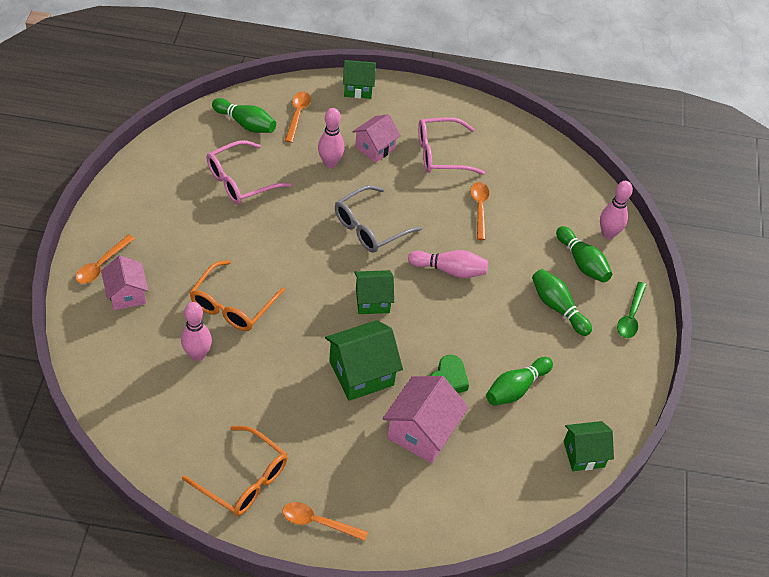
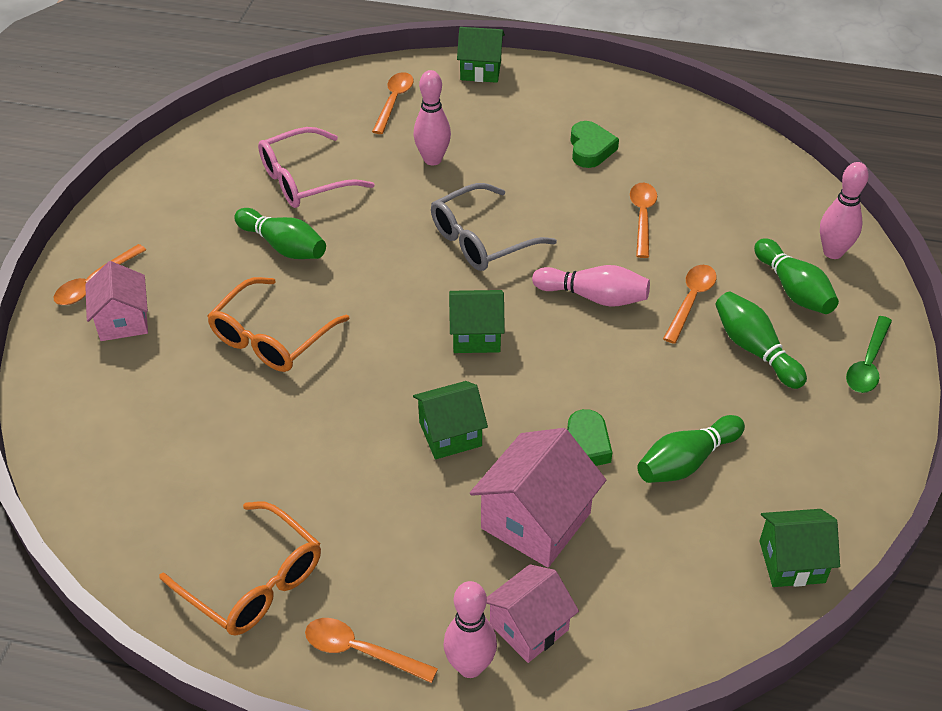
camera: 10 degrees right, 5 degrees down
(197, 355) = (211, 403): pink bowling pin -> pink bowling pin (470, 666)
(246, 124) = (321, 111): green bowling pin -> green bowling pin (283, 246)
(361, 373) = (450, 434): green house -> green house, size x0.66
(375, 148) = (497, 141): pink house -> pink house (529, 627)
(441, 154) = (590, 149): pink glasses -> green heart
(514, 272) = (691, 301): none -> orange spoon

